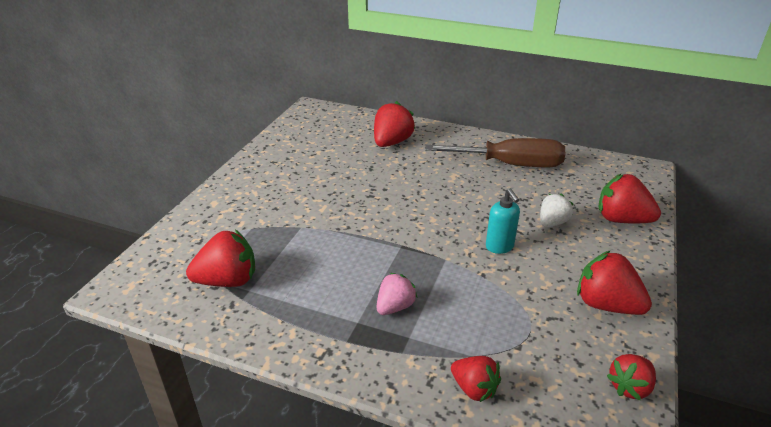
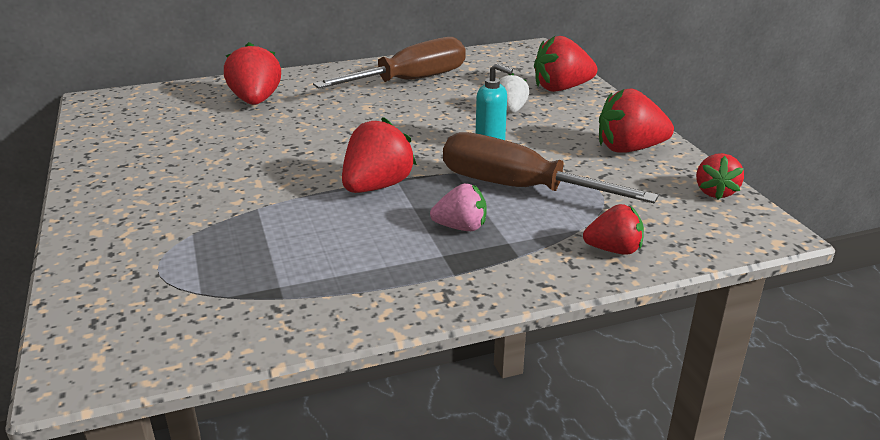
camera: 40 degrees left, 5 degrees down
(228, 281) = (237, 291): red strawberry -> red strawberry (377, 186)
(395, 307) = (461, 227): pink strawberry -> pink strawberry turned 90 degrees clockwise
(472, 295) = (518, 188): none -> brown screwdriver

